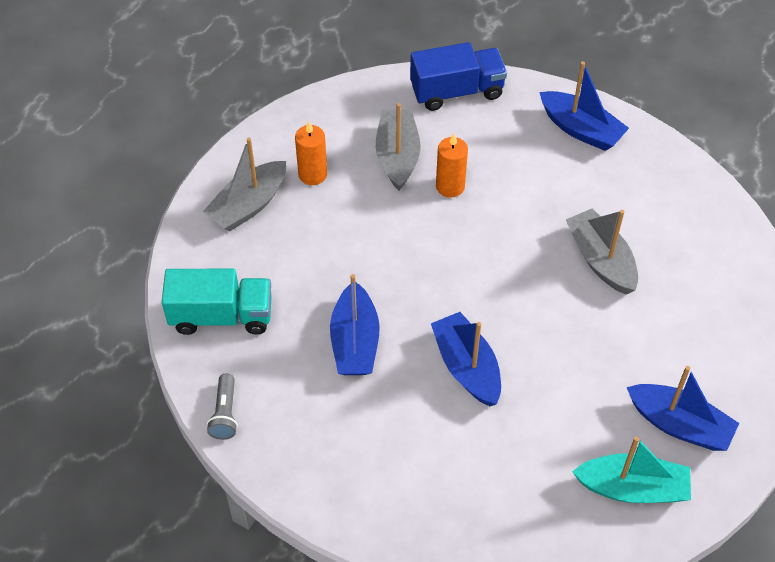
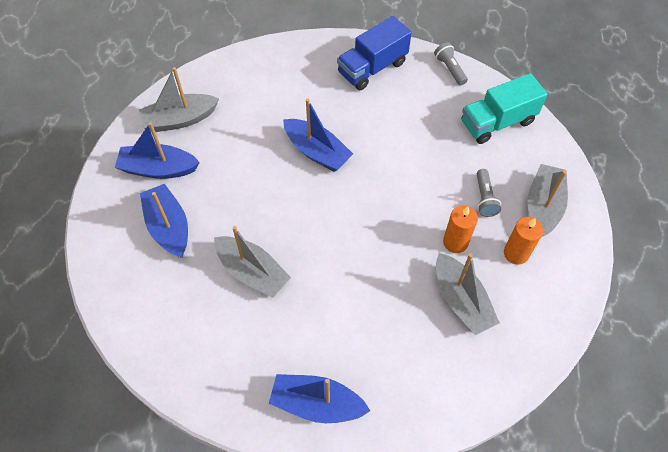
camera: 155 degrees right, 5 degrees up
(304, 237) = (484, 198): none -> grey flashlight
(355, 342) = (400, 139): blue boat -> blue boat (169, 227)
(450, 186) = (402, 289): orange candle -> orange candle (455, 242)
(457, 91) = (451, 398): blue truck -> blue truck (372, 68)
(632, 488) = (180, 119): turquoise boat -> grey boat

